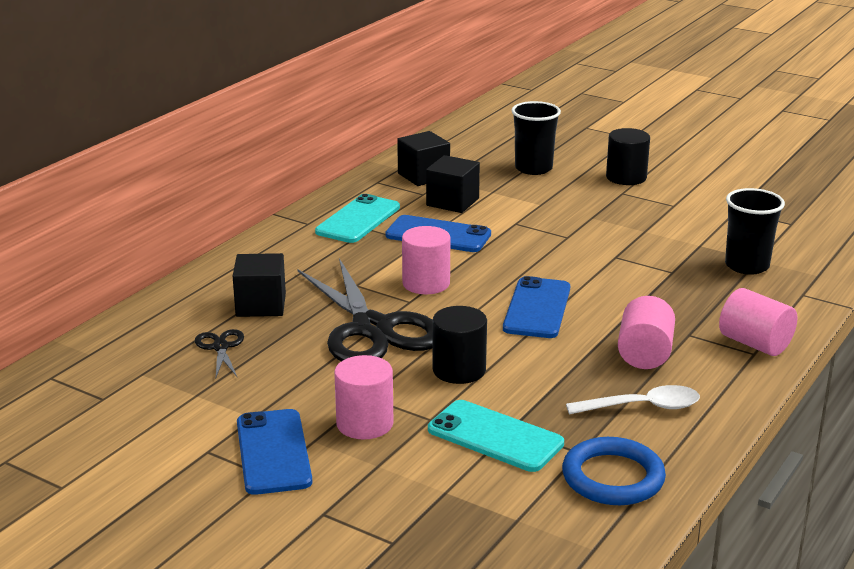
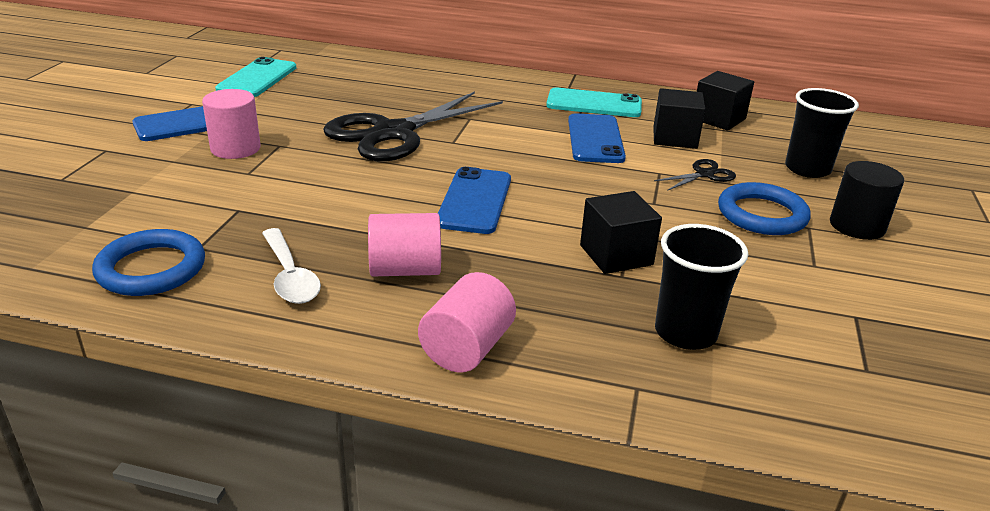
camera: 70 degrees right, 5 degrees up
(220, 347) = (339, 87): black scissors -> black scissors (704, 174)
(261, 305) = (411, 90): black cube -> black cube (616, 255)
(426, 283) = (491, 145): pink cylinder -> none
(459, 370) = (335, 176): black cylinder -> none
(495, 436) = (221, 203): turquoise phone -> turquoise phone (257, 78)
(537, 308) = (475, 201): blue phone -> blue phone turned 75 degrees counterclockwise
(599, 203) = (762, 214): none -> blue ring

